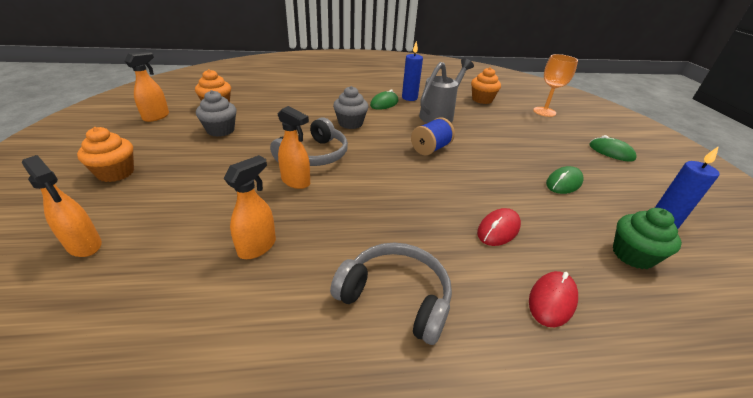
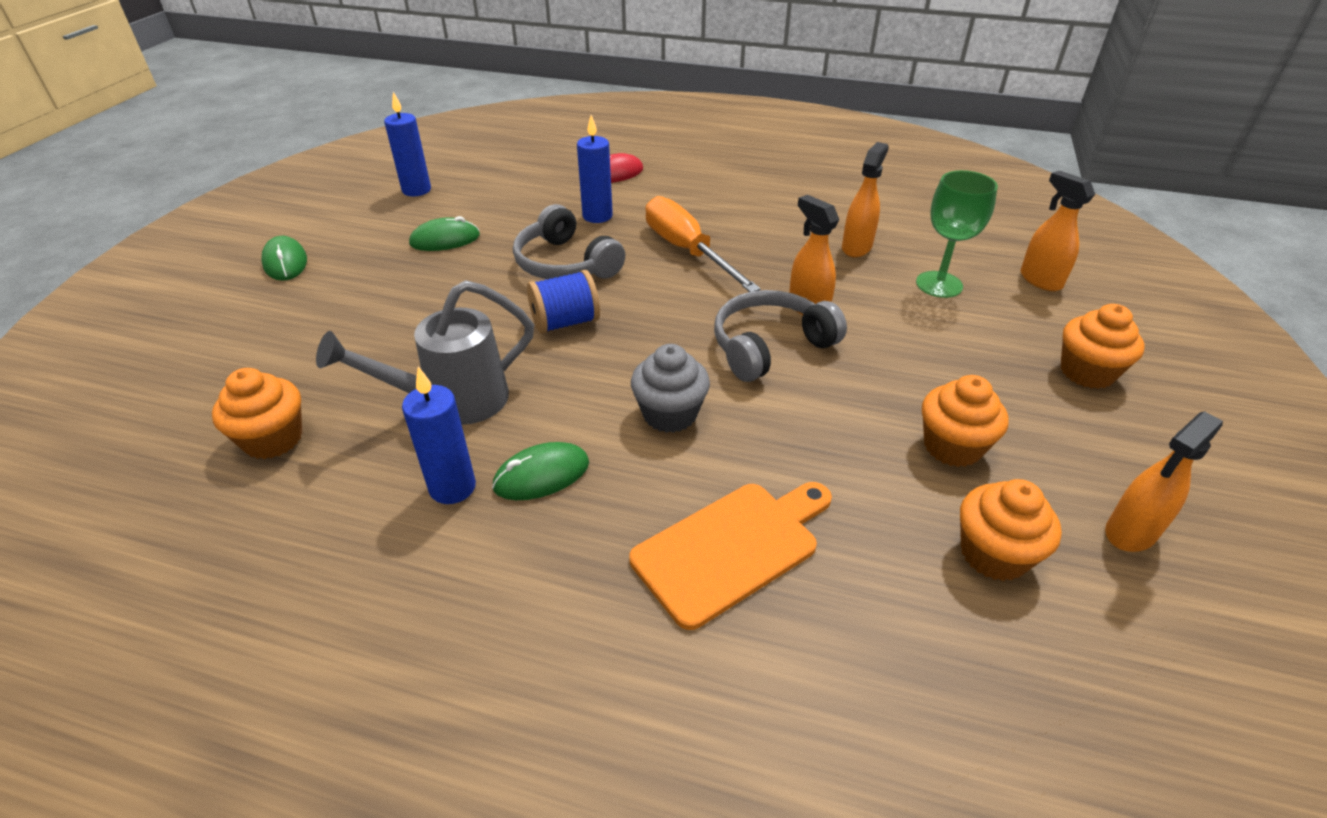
camera: 155 degrees left, 5 degrees up
(189, 220) = (939, 284): none -> green goblet
(220, 130) = (952, 446): grey cupcake -> orange cupcake
(257, 247) = (856, 247): orange spray bottle -> orange spray bottle turned 150 degrees clockwise
(310, 98) = (731, 548): none -> orange cutting board
(396, 297) = (738, 196): grey headphones -> grey headphones (565, 264)
(400, 209) = (687, 251): none -> orange screwdriver
(498, 229) = (597, 216): red mouse -> blue candle
(544, 112) = (206, 366): orange goblet -> none
(632, 255) = (499, 179): green cupcake -> none

